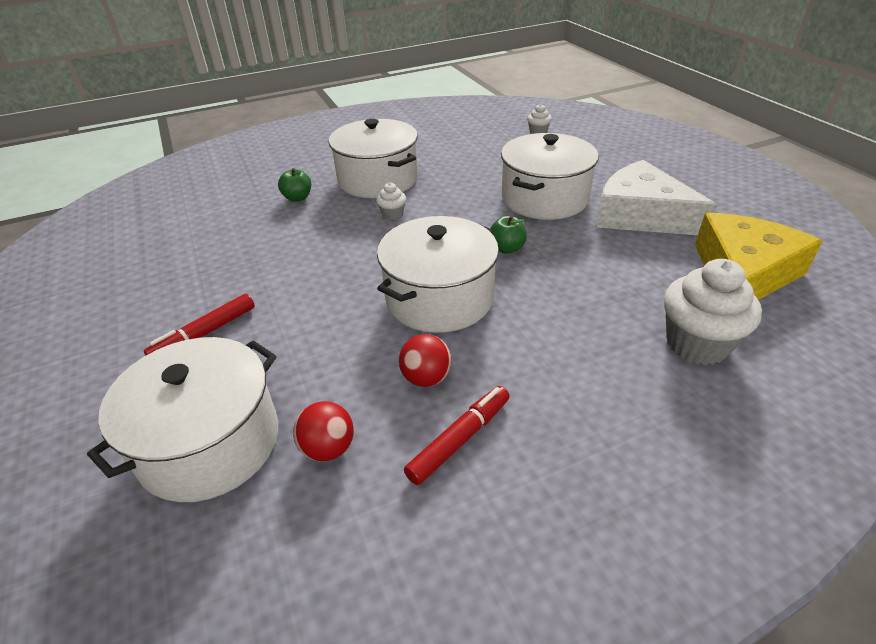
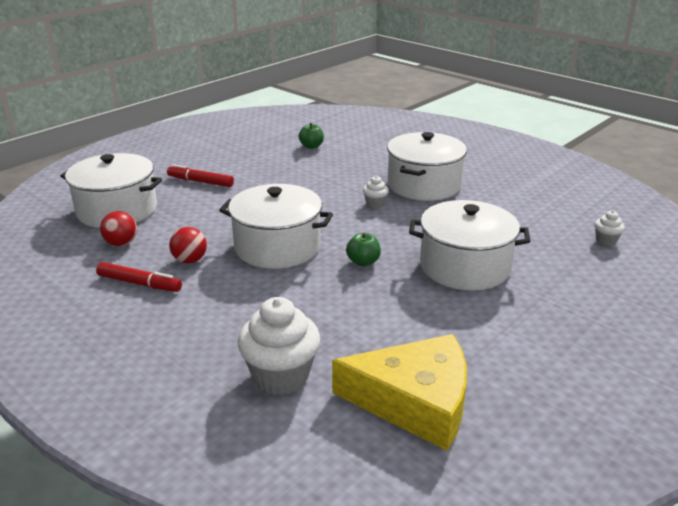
camera: 65 degrees right, 10 degrees down
(298, 198) = (368, 164): green apple -> green apple (311, 146)
(641, 215) = (482, 326): white cheese -> none

